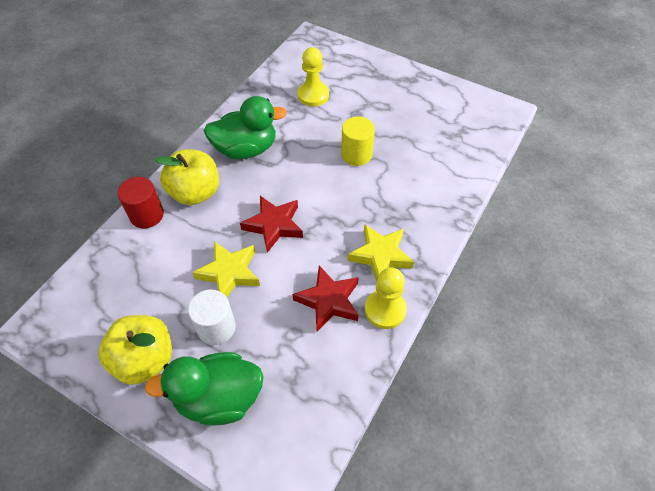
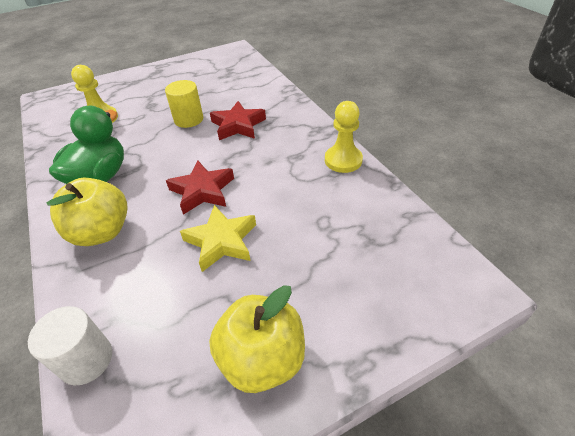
camera: 55 degrees left, 10 degrees down
(147, 215) = (79, 284): red cylinder -> none
(216, 327) = (273, 275): white cylinder -> white cylinder (86, 360)
(219, 398) = (354, 304): green duck -> none
(328, 301) = (309, 187): red star -> red star (238, 125)
(380, 255) = (293, 144): yellow star -> none

